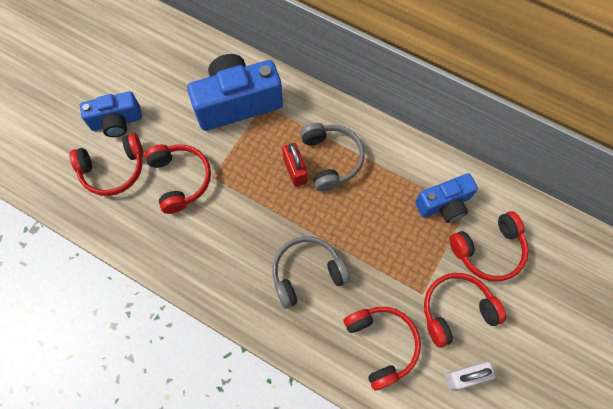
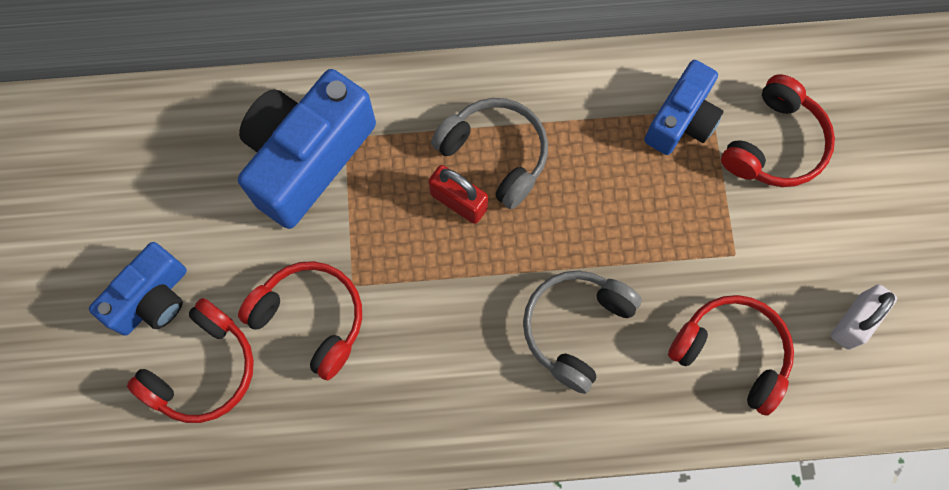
camera: 35 degrees left, 5 degrees up
(456, 310) = (789, 247): red headphones -> none

